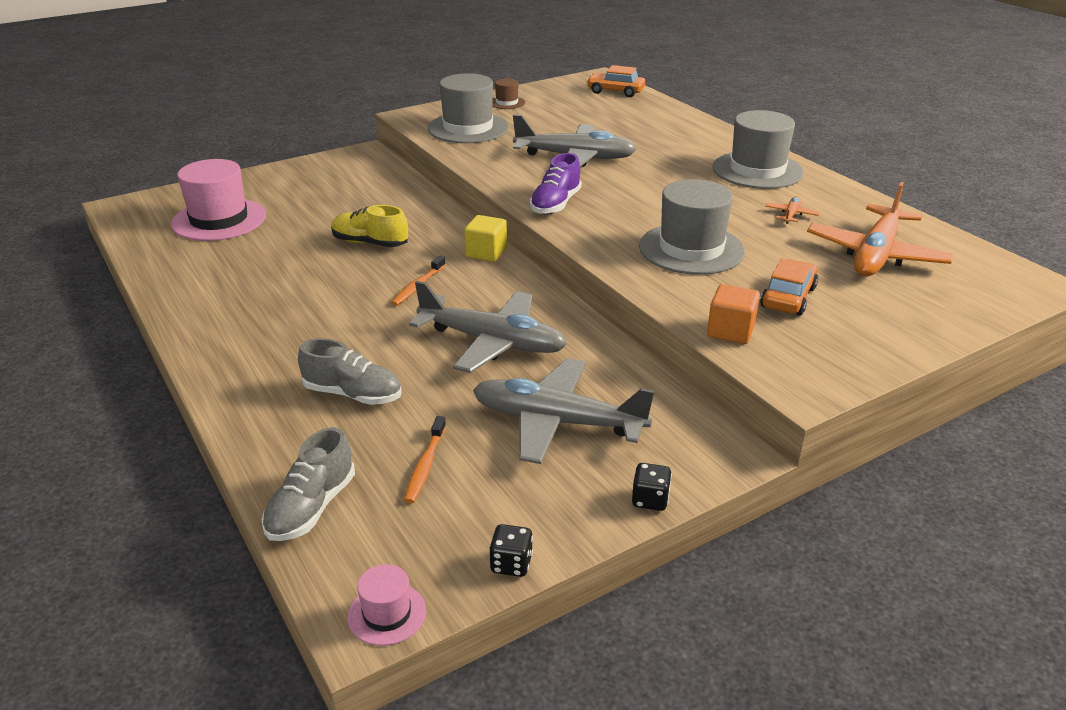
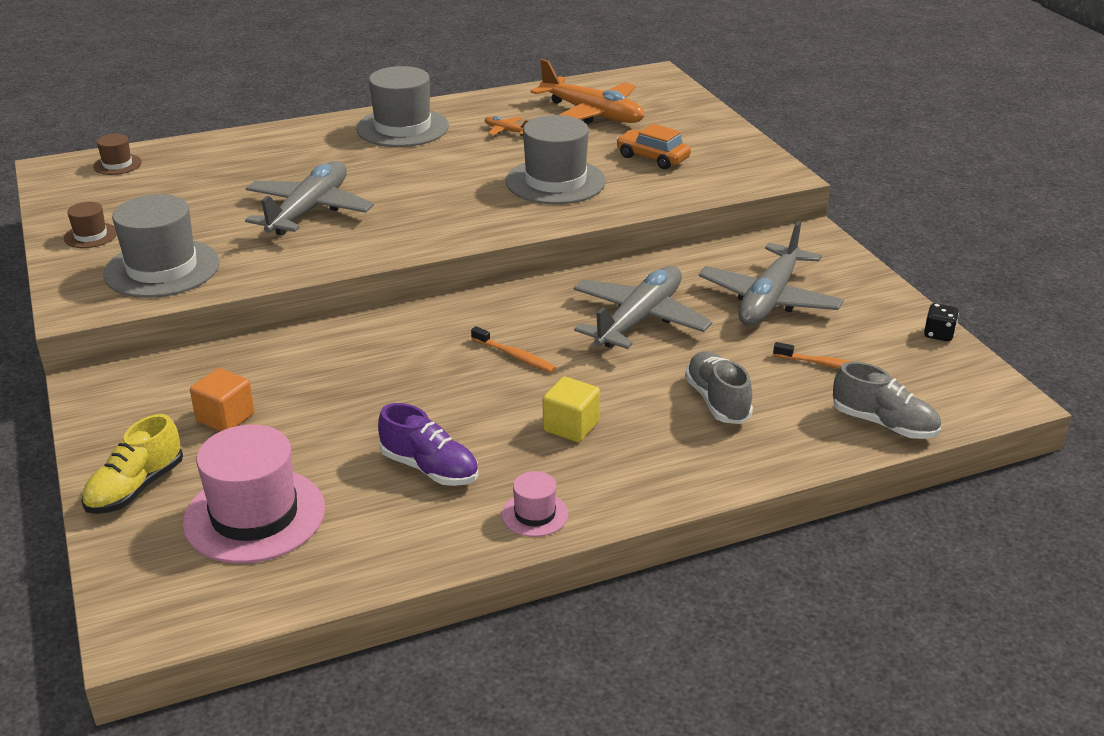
camera: 80 degrees left, 0 degrees up
(353, 394) = (717, 401): grey shoe -> grey shoe turned 45 degrees counterclockwise
(370, 243) = (394, 385): yellow shoe -> yellow shoe (135, 488)
(387, 614) = (996, 389): pink hat -> pink hat (535, 514)
(486, 253) = (455, 310): yellow cube -> yellow cube (571, 426)
(555, 204) = (428, 234): purple shoe -> purple shoe (430, 468)
(615, 91) = (117, 164): orange car -> brown hat
(650, 500) = (865, 273): black dice -> none
(730, 331) = (700, 187): orange cube -> orange cube (225, 418)

